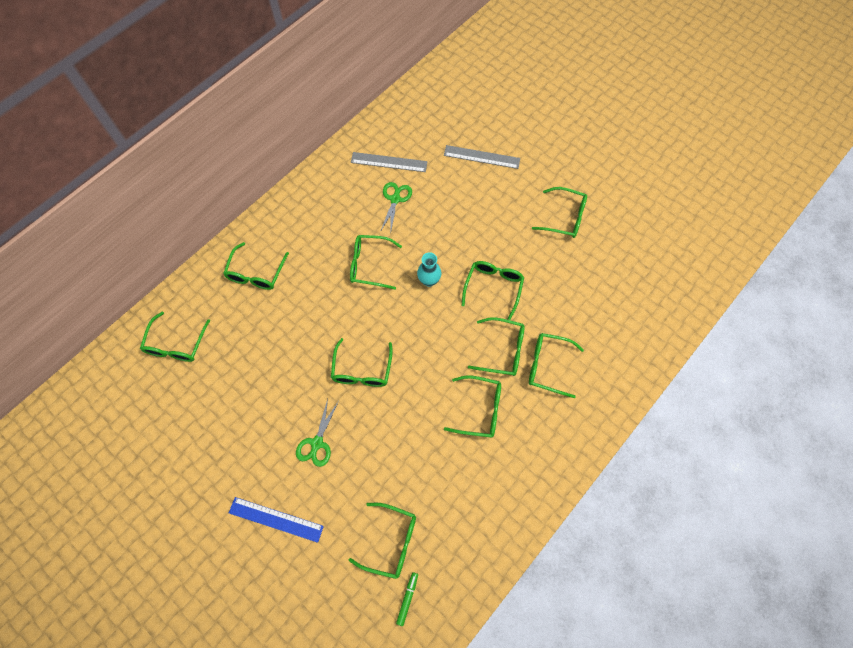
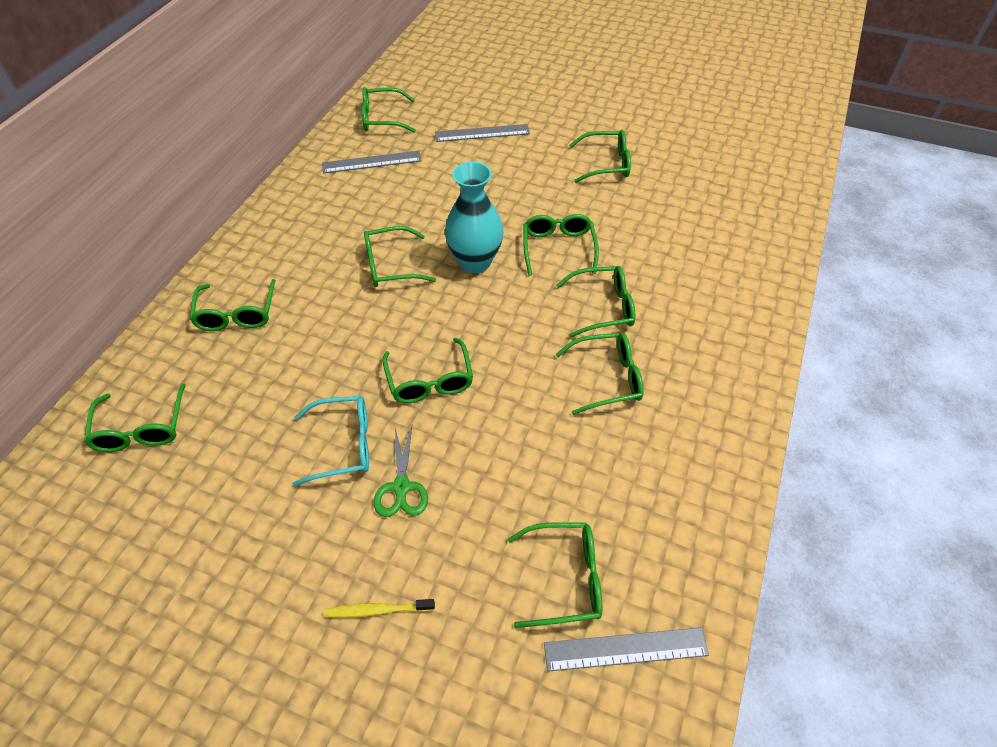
camera: 20 degrees left, 15 degrees down
(276, 519) = (377, 610): blue ruler -> yellow toothbrush
(292, 400) = (343, 445): none -> turquoise glasses
(395, 199) = (395, 194): green scissors -> none
(407, 599) = (625, 649): green marker -> grey ruler
(429, 280) = (475, 262): turquoise vase -> turquoise vase, size x1.76
(547, 366) = (666, 308): green glasses -> green glasses (382, 118)

